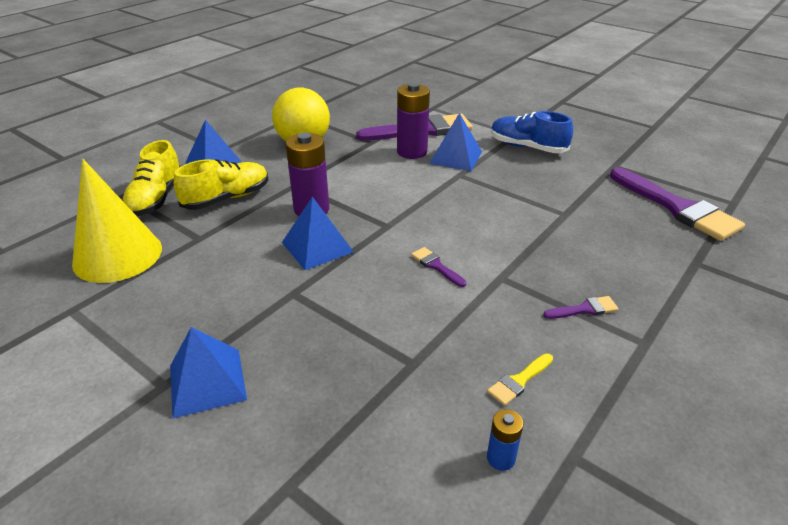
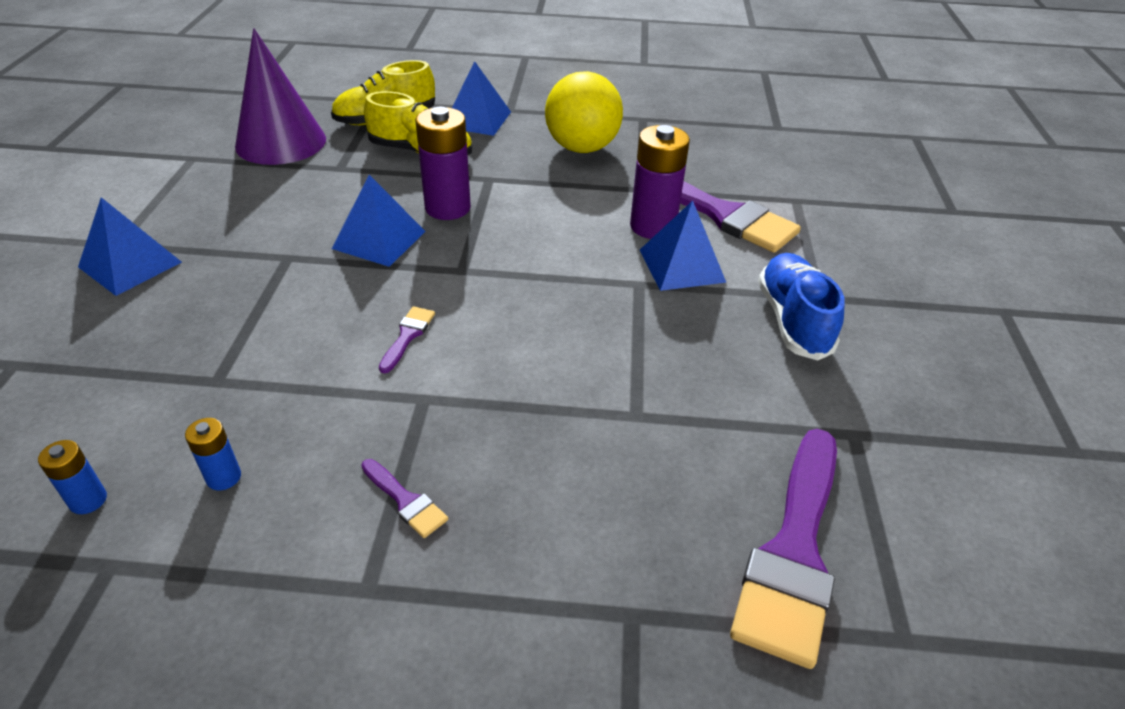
camera: 55 degrees right, 5 degrees up
(118, 255) = (281, 142): yellow cone -> purple cone
(519, 381) = (223, 477): yellow brush -> blue battery

